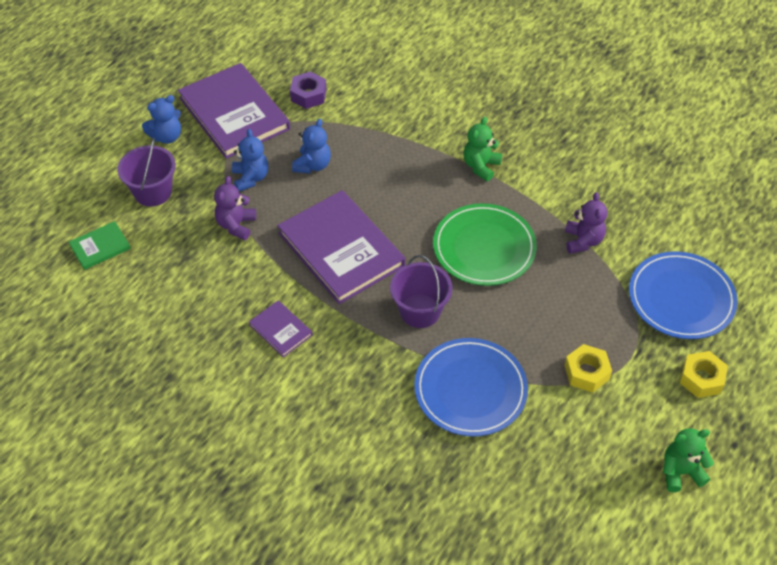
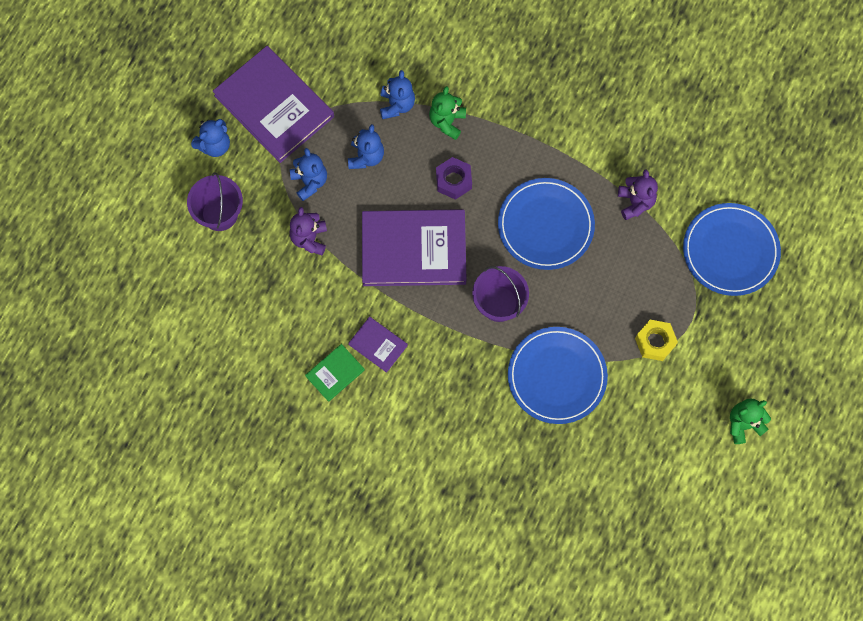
camera: 10 degrees left, 20 degrees up
(100, 247) = (188, 284): green book -> green book (335, 373)
(308, 95) = (342, 70): purple nut -> purple nut (453, 180)
(341, 249) = (414, 249): purple book -> purple book turned 45 degrees counterclockwise
(354, 128) = (397, 105): none -> blue teddy bear
(481, 166) = (528, 131): green teddy bear -> green teddy bear (447, 122)
(484, 247) = (545, 225): green plate -> blue plate
(701, 378) = (754, 331): yellow nut -> none

